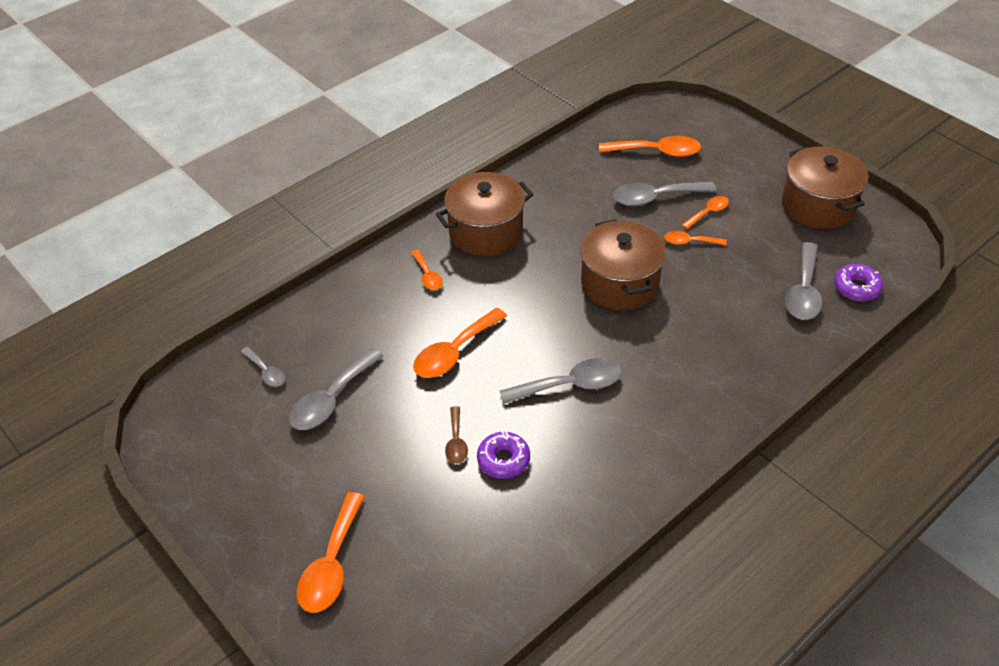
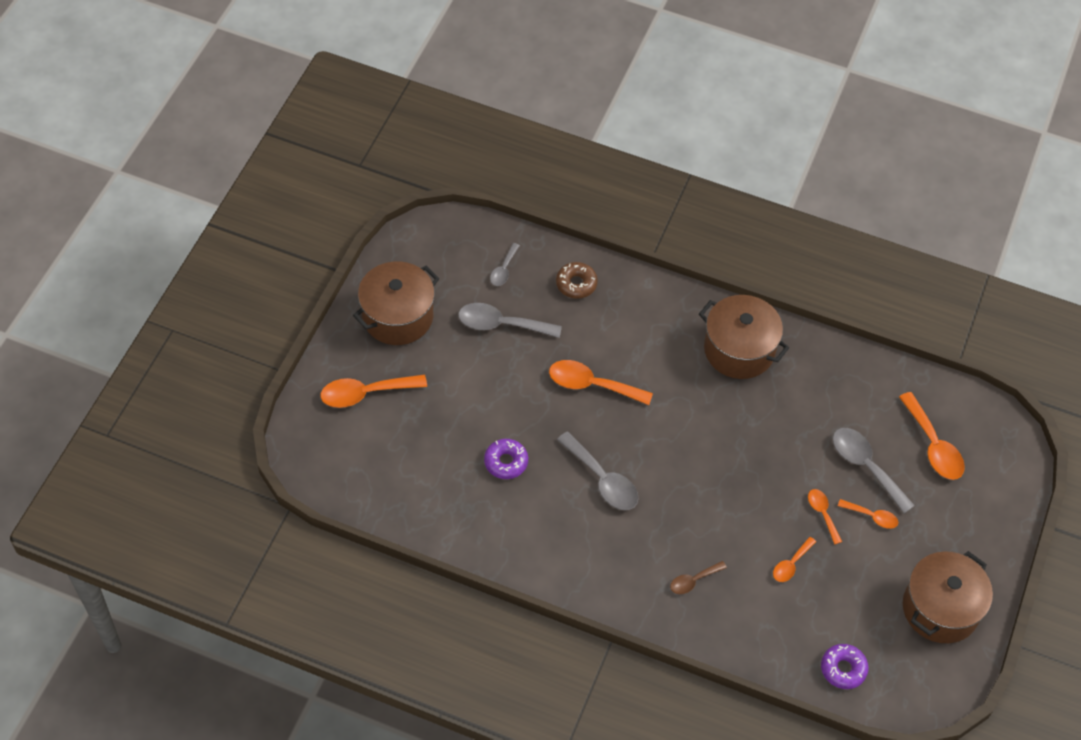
camera: 60 degrees right, 10 degrees up
(328, 320) = (576, 284): none -> brown donut
(428, 276) = (662, 330): orange spoon -> orange spoon (791, 564)
(456, 442) = (506, 424): brown spoon -> brown spoon (693, 581)
(619, 283) = (736, 475): brown pot -> brown pot (397, 316)
(803, 292) = (812, 625): grey spoon -> none

